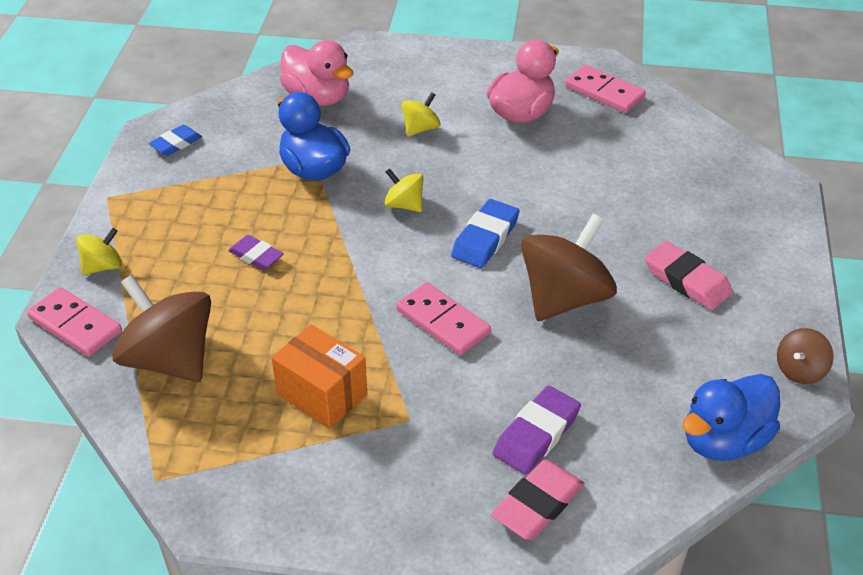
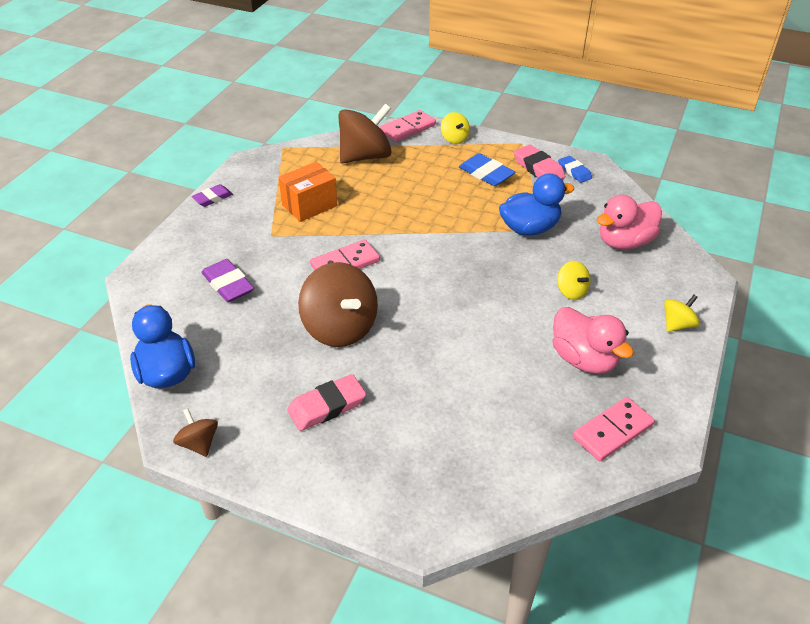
camera: 105 degrees right, 0 degrees up
(256, 256) = (442, 194): purple eraser -> purple eraser (212, 198)
(404, 205) = (474, 266): yellow spinning top -> yellow spinning top (677, 324)
(485, 238) = (421, 300): blue eraser -> blue eraser (486, 174)
(537, 504) = (178, 273): pink eraser -> pink eraser (538, 168)

